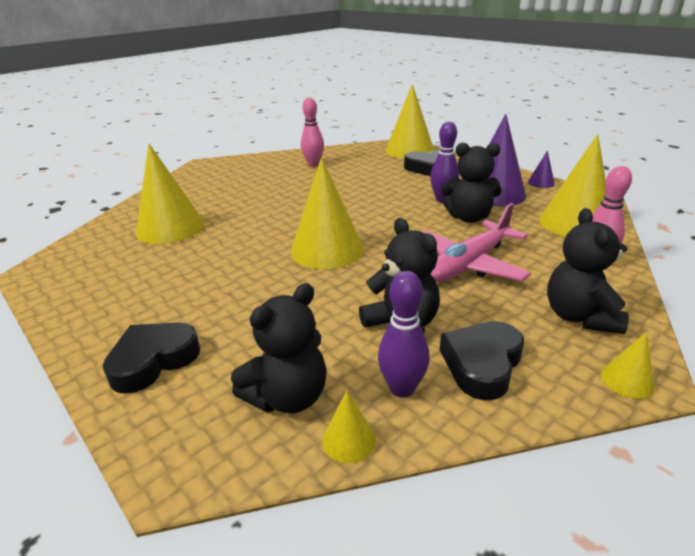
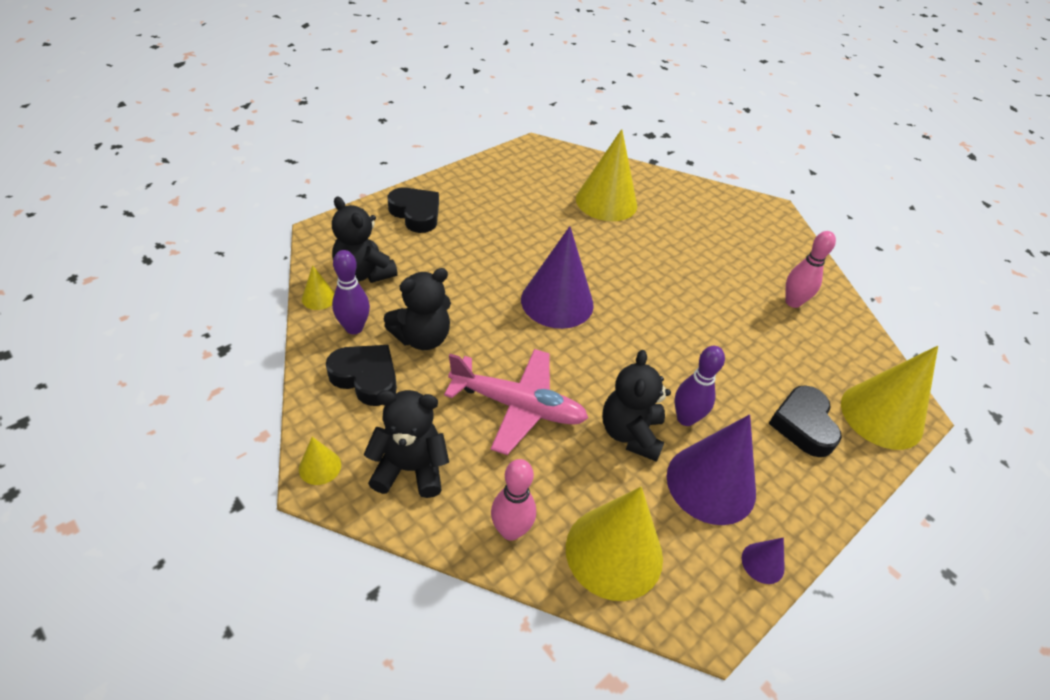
camera: 85 degrees right, 15 degrees up
(327, 249) = (557, 302): yellow cone -> purple cone
(469, 264) = (518, 406): pink plane -> pink plane turned 150 degrees clockwise

